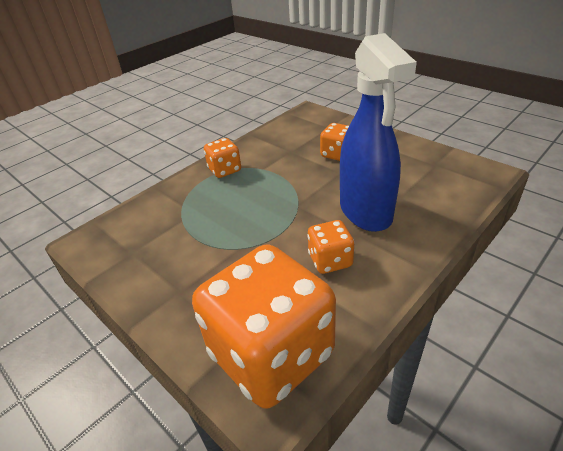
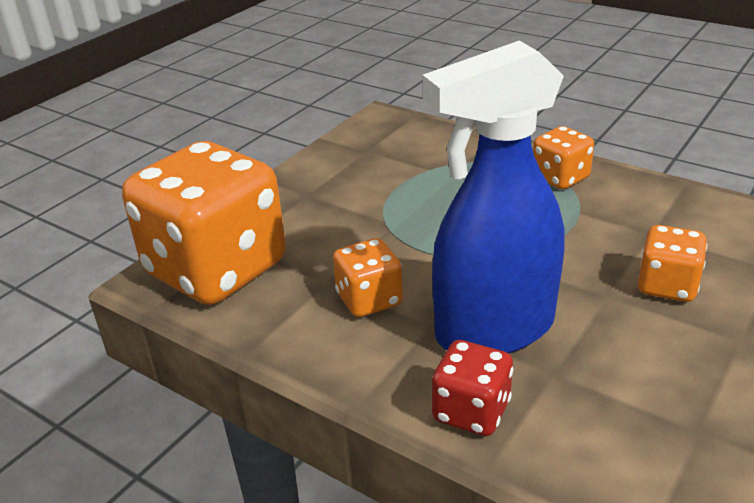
camera: 80 degrees right, 5 degrees down
(431, 226) = (471, 411): none -> red dice

